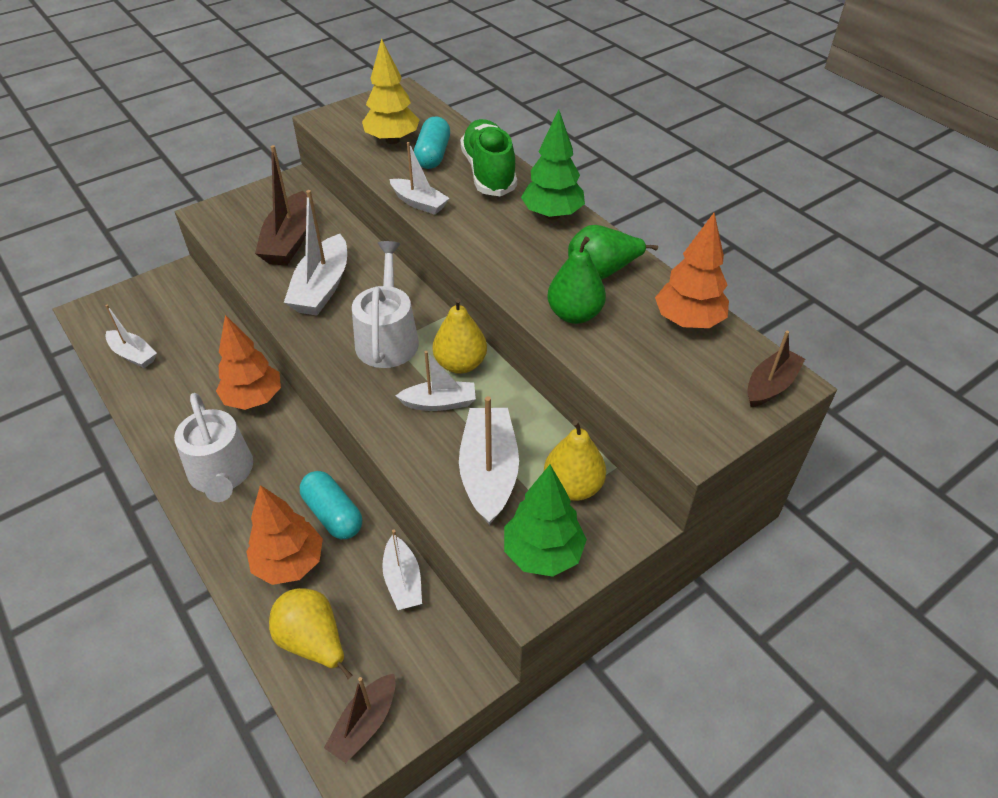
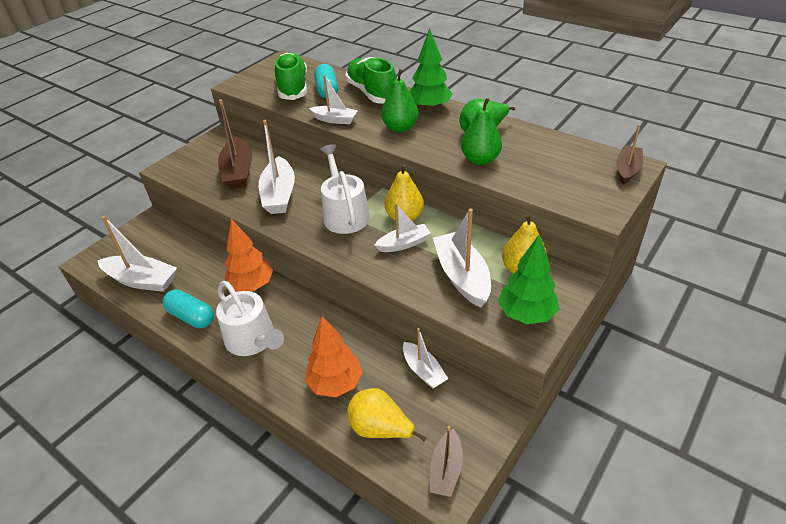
camera: 15 degrees left, 5 degrees down
(133, 355) = (142, 280): white boat -> white boat, size x1.63
(333, 514) = (350, 343): turquoise capsule -> turquoise capsule (191, 317)
(392, 140) = (293, 88): yellow tree -> green shoe
(496, 237) = (400, 128): none -> green pear
(688, 321) = (554, 147): orange tree -> none

